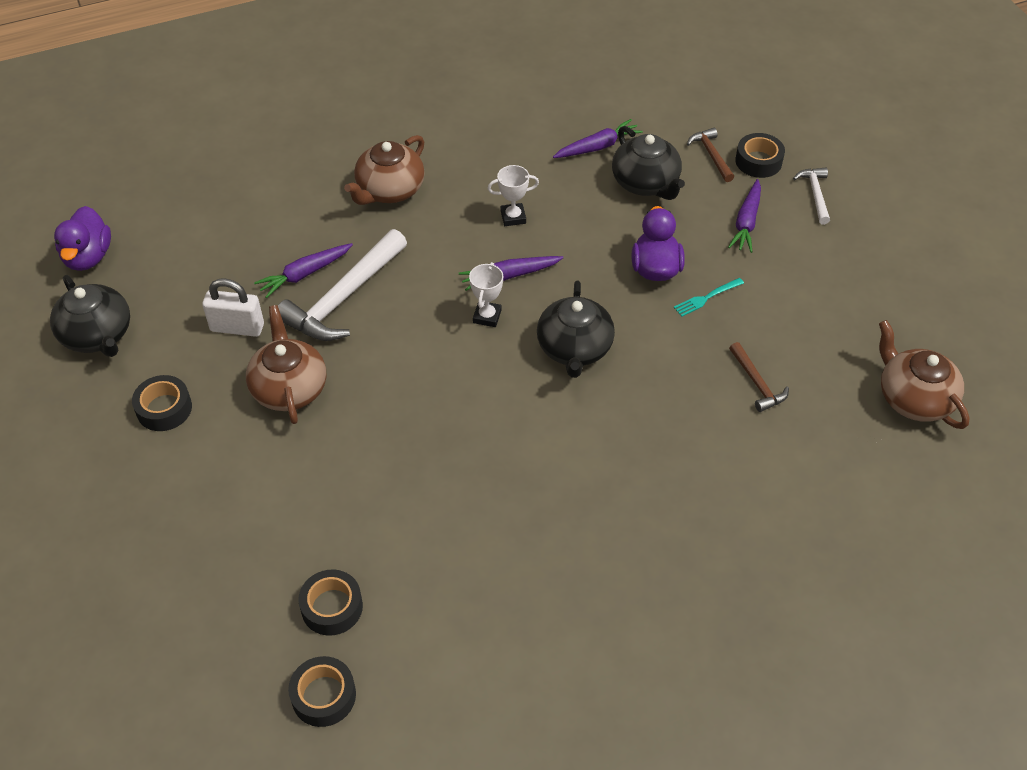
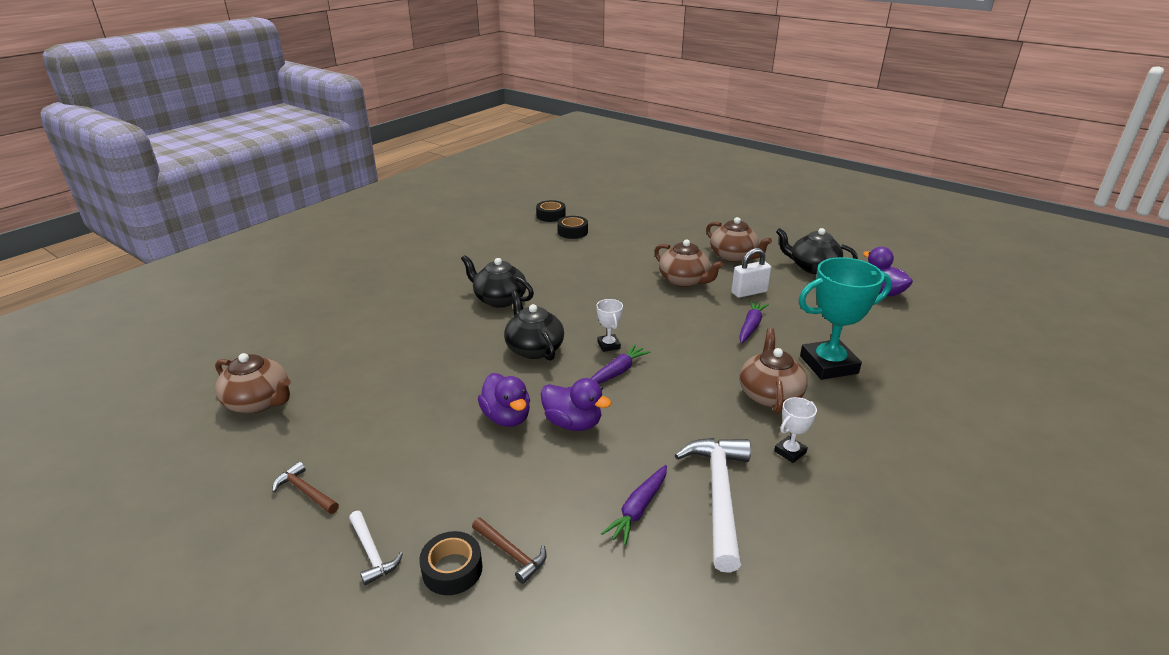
camera: 150 degrees right, 20 degrees down
(164, 408) = (733, 256): black tape -> brown teapot
(293, 195) = (828, 365): none -> turquoise trophy
(344, 297) = (710, 324): white hammer -> white hammer (718, 496)
(513, 217) = (654, 412): white trophy -> white trophy (790, 452)
(596, 237) = (573, 423): none -> purple duck
(646, 183) = (562, 489): black teapot -> black teapot (499, 299)
(706, 298) = (452, 411): turquoise fork -> none
(746, 222) = (440, 489): purple carrot -> none
(757, 383) = (390, 372): brown hammer -> brown hammer (305, 492)

